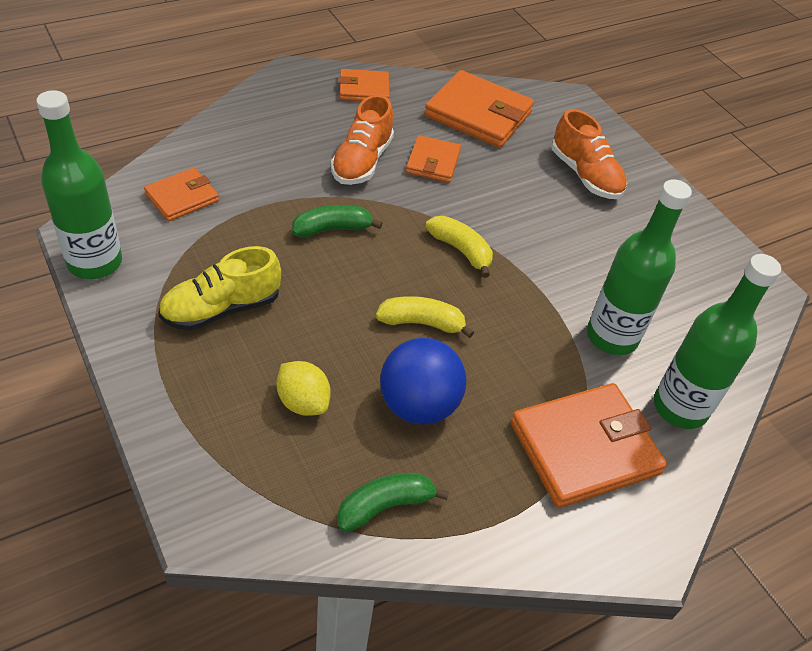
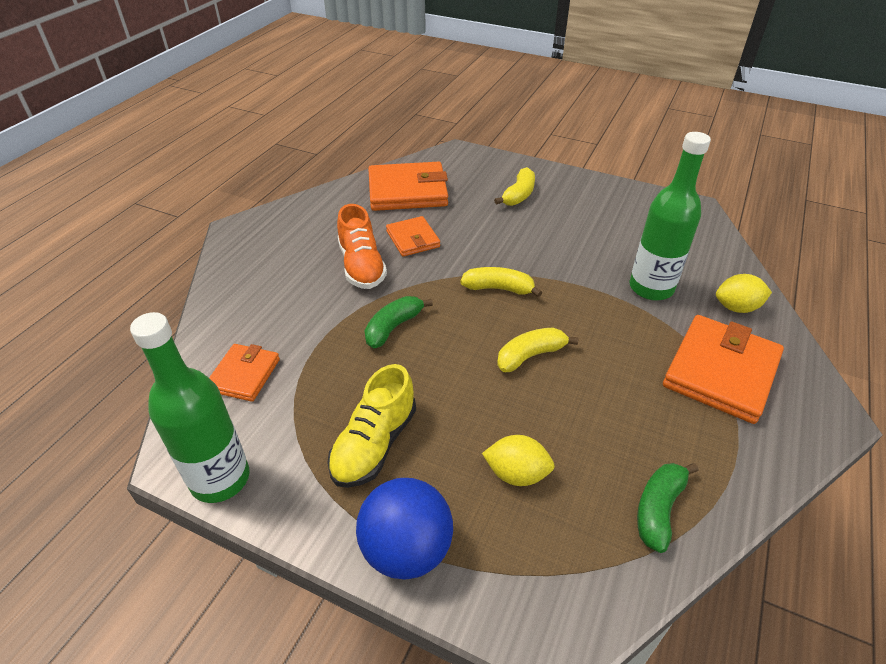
camera: 30 degrees left, 5 degrees down
(364, 89) = (307, 214): orange wallet -> none
(418, 405) = (595, 417): blue ball -> blue ball (406, 549)
(585, 175) = (519, 195): orange shoe -> yellow banana
(680, 407) = (736, 307): green bottle -> yellow lemon

